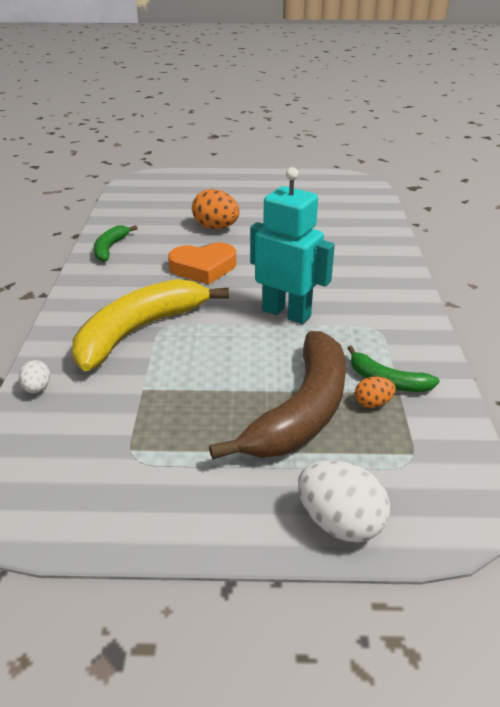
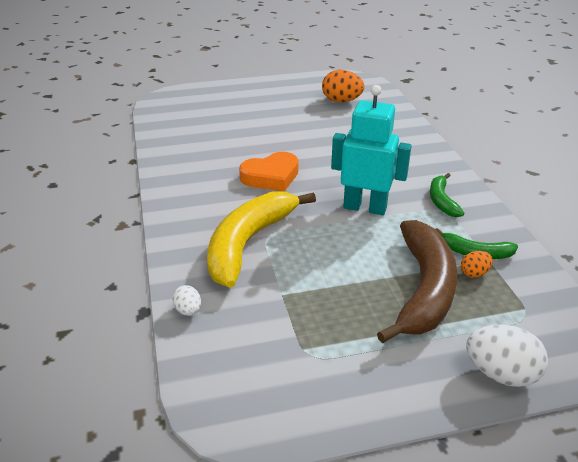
camera: 15 degrees left, 0 degrees up
(110, 248) = (175, 169): green banana -> green banana (441, 201)
(216, 227) = (260, 137): orange egg -> orange egg (341, 101)

